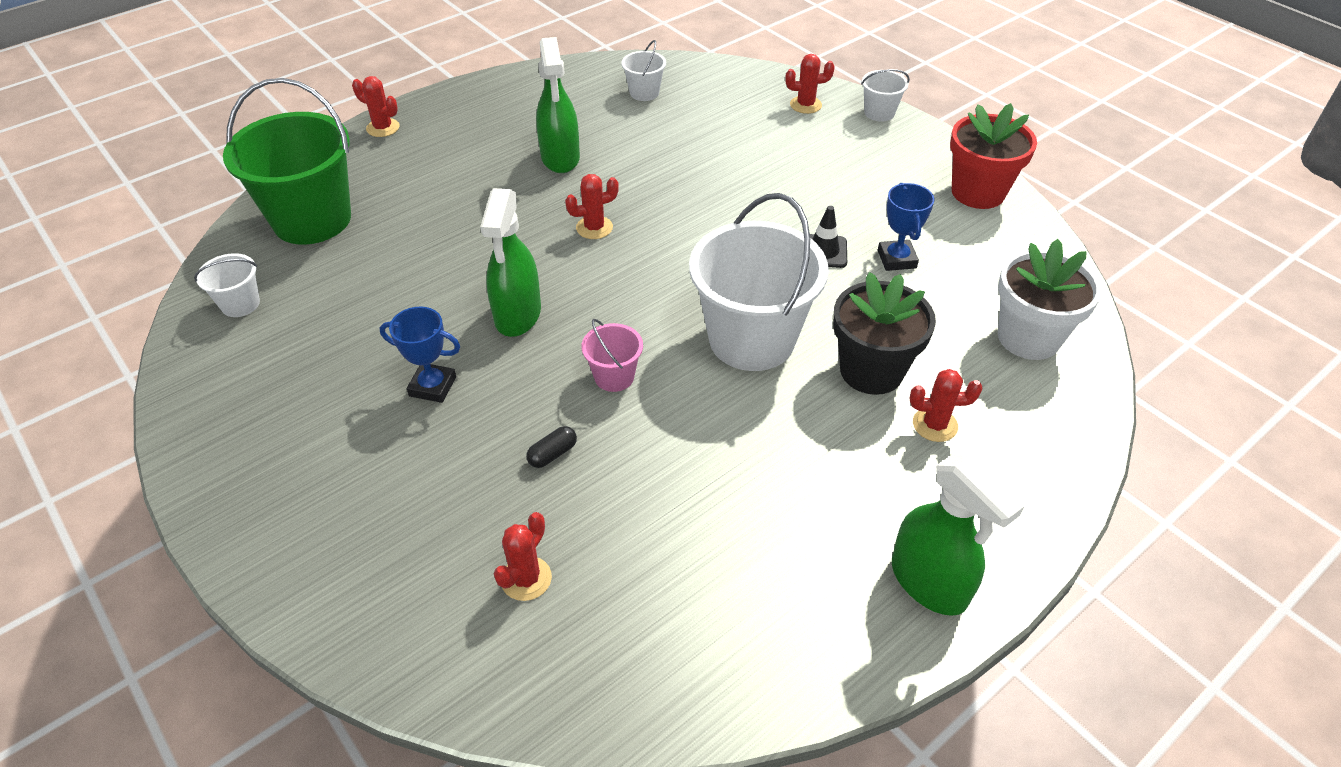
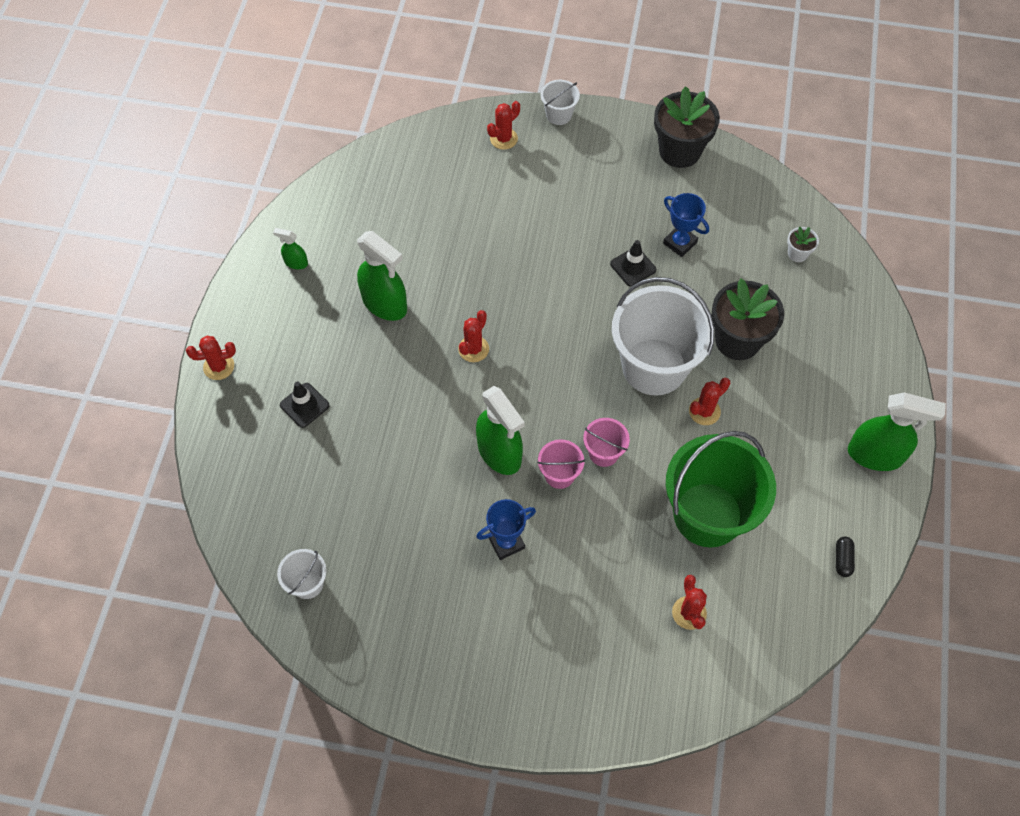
camera: 40 degrees left, 15 degrees up
(312, 220) = (270, 483): green bucket -> green bucket (707, 514)
(408, 186) = (304, 405): none -> black traffic cone
(526, 97) = (296, 263): none -> green spray bottle
(550, 366) = (559, 474): none -> pink bucket
(552, 454) = (624, 530): black capsule -> black capsule (842, 559)
(644, 93) = (379, 200): white bucket -> none
(935, 425) = (800, 353): red cactus -> red cactus (704, 411)
(978, 192) = (679, 151): red flower pot -> black flower pot
(1028, 337) = (797, 254): white flower pot -> white flower pot, size x0.46

